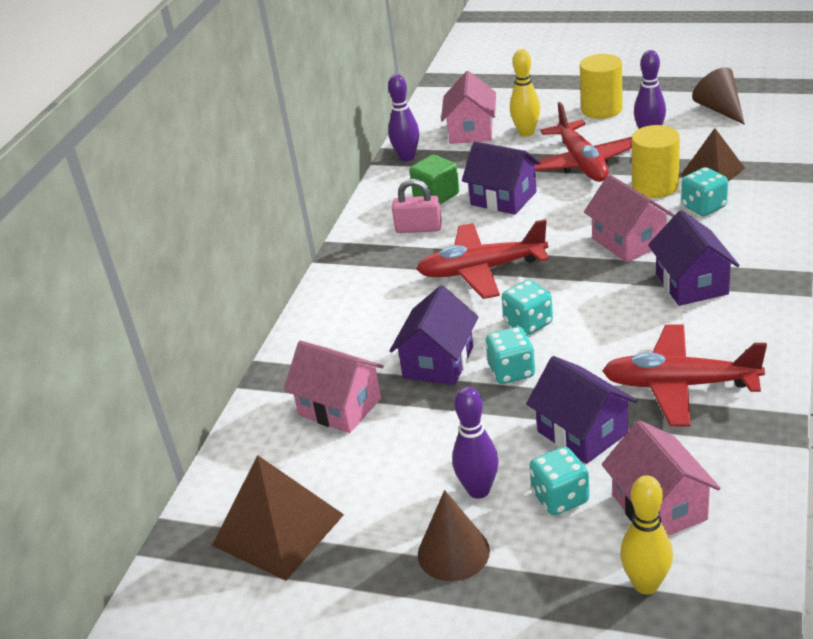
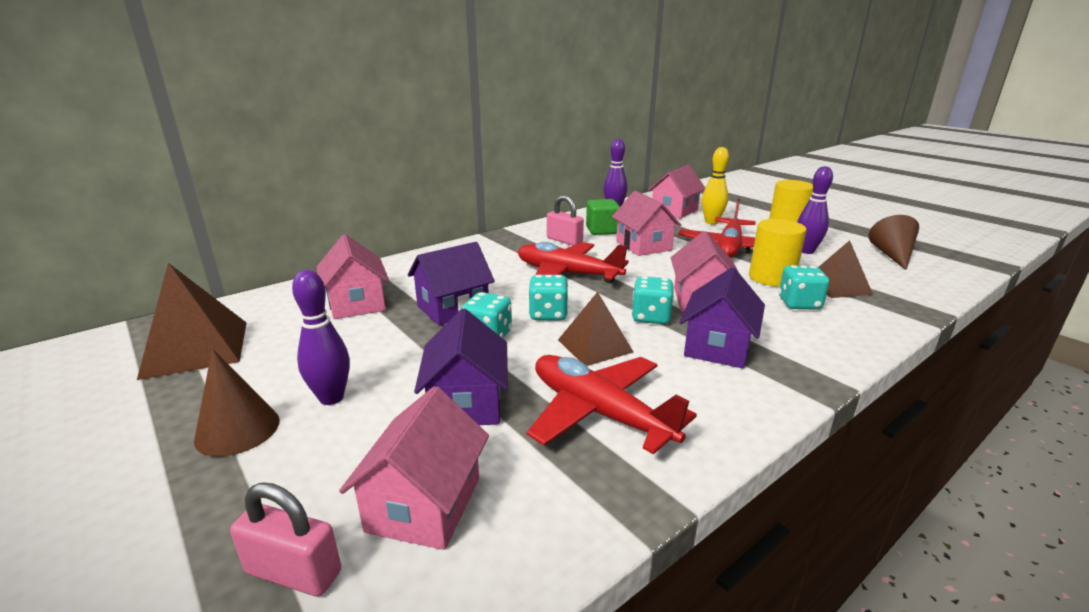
camera: 30 degrees right, 10 degrees down
(503, 198) = (643, 246): purple house -> pink house
(560, 498) = (369, 440): turquoise dice -> turquoise dice (651, 317)
(605, 333) = (594, 346): none -> brown pyramid
(646, 584) = (294, 572): yellow bowling pin -> pink padlock

